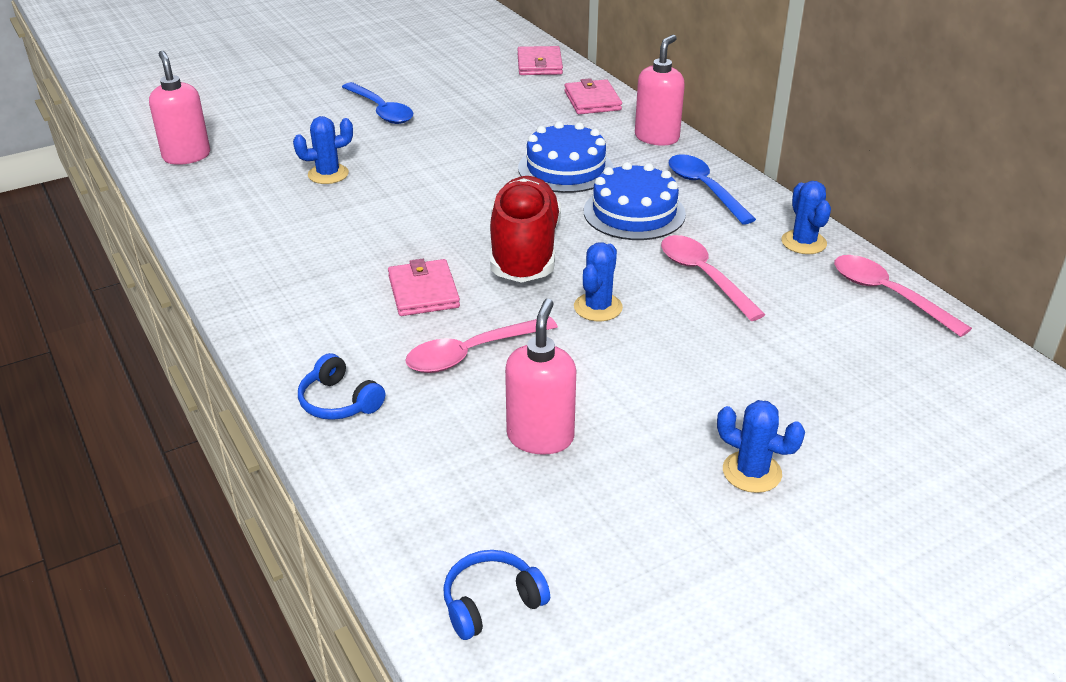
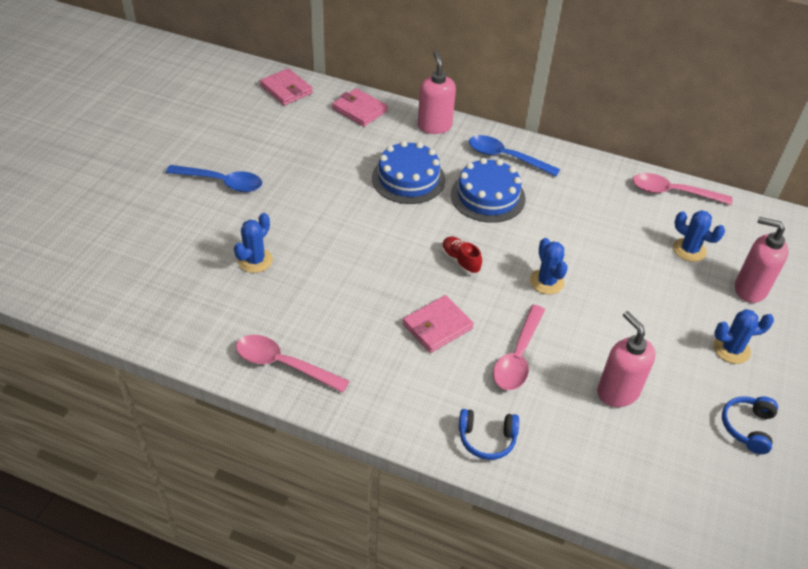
camera: 40 degrees left, 10 degrees up
(186, 156) = (121, 297): pink soap dispenser -> pink soap dispenser (749, 289)
(423, 292) = (437, 326): pink wallet -> pink wallet turned 75 degrees counterclockwise
(491, 602) = (709, 511): blue headphones -> blue headphones (747, 427)
(524, 252) = (460, 261): red shoe -> red shoe, size x0.43
(703, 276) = (575, 227): pink spoon -> pink spoon (283, 364)
(803, 242) = (598, 174): blue cactus -> blue cactus (689, 250)

